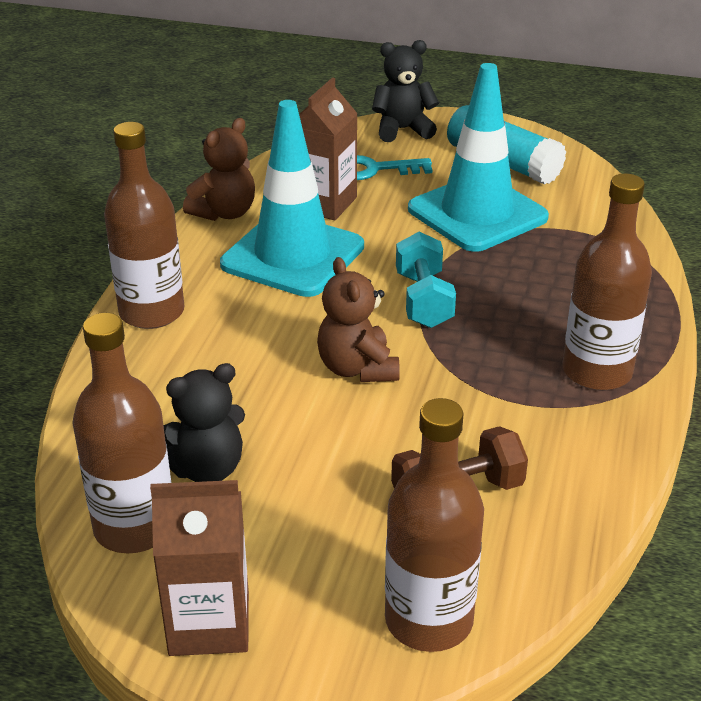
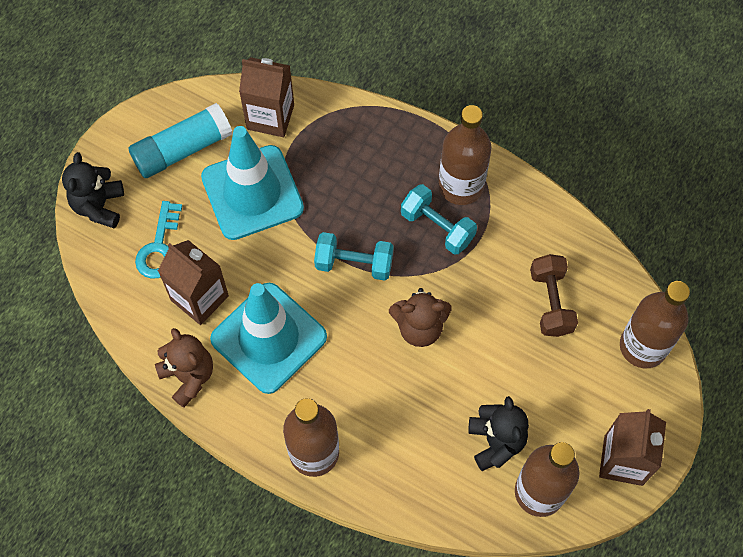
camera: 75 degrees left, 30 degrees up
(518, 360) = (437, 227): none -> turquoise dumbbell
(587, 208) = (270, 117): none -> brown carton

